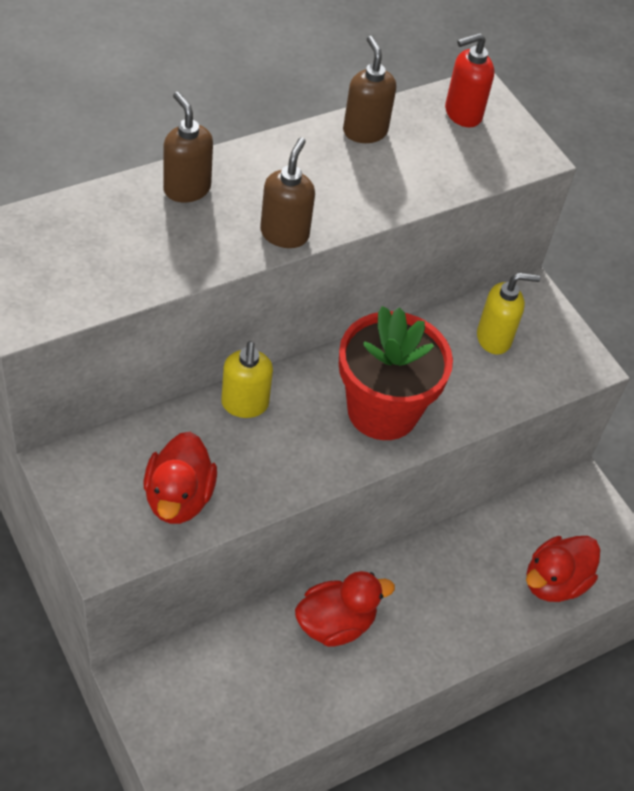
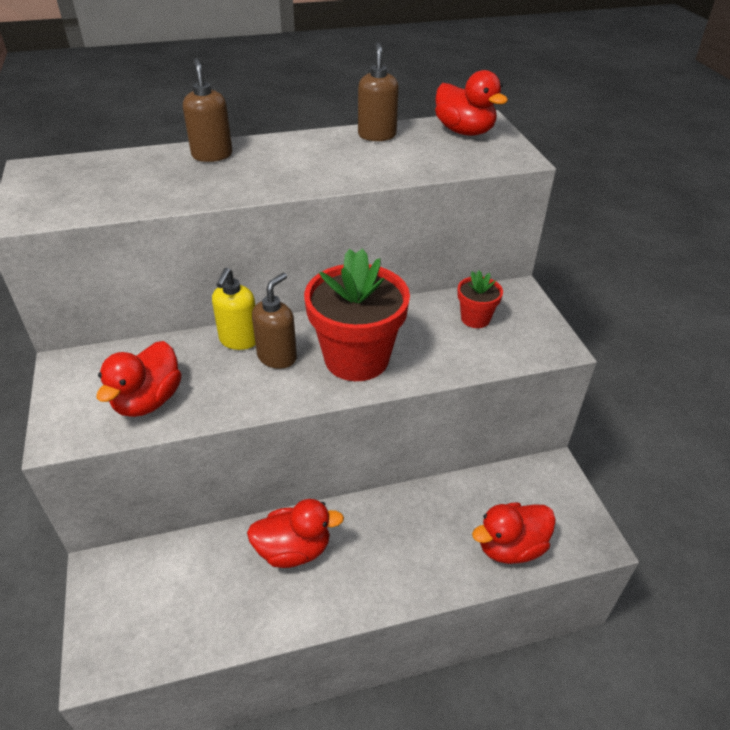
camera: 20 degrees right, 10 degrees down
(284, 234) = (276, 186): brown soap dispenser -> brown soap dispenser (277, 357)
(462, 114) = (464, 131): red soap dispenser -> red duck
(494, 338) = (475, 318): yellow soap dispenser -> red flower pot

